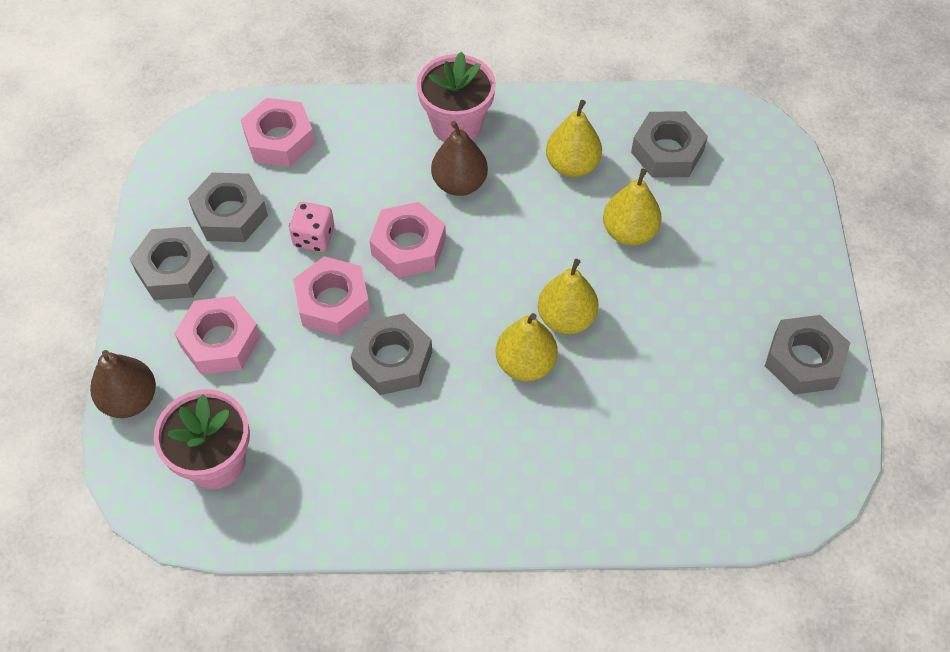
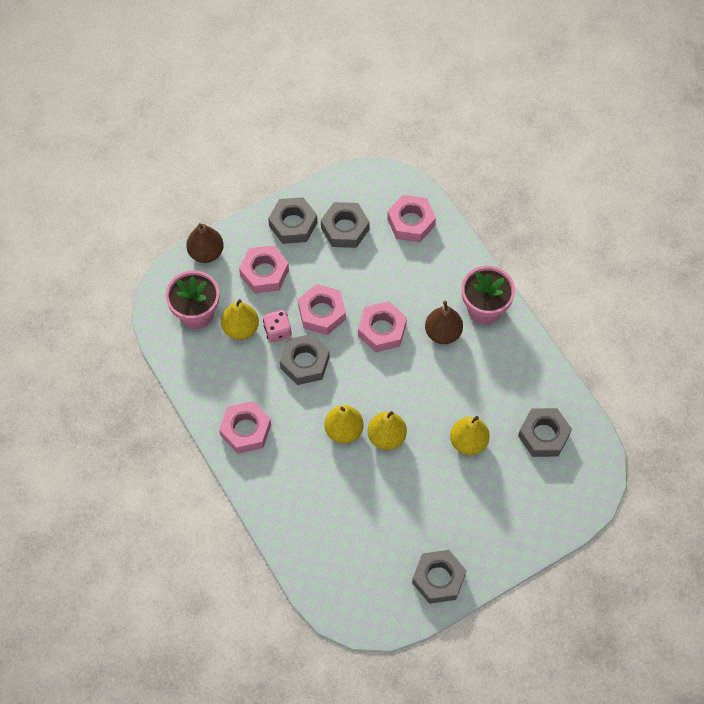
camera: 60 degrees right, 5 degrees up
(314, 237) = (357, 279): pink dice -> pink dice (277, 331)
(446, 488) = (246, 430): none -> pink nut
(572, 165) = (497, 387): yellow pear -> yellow pear (240, 328)

